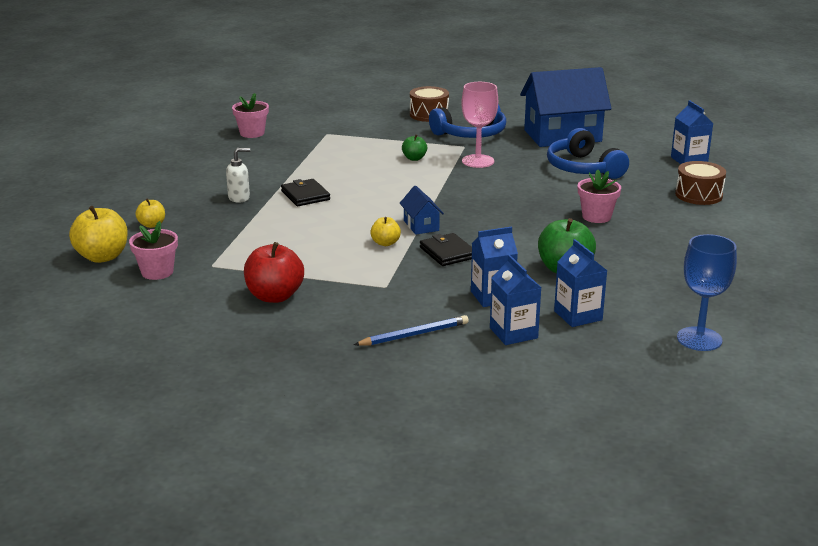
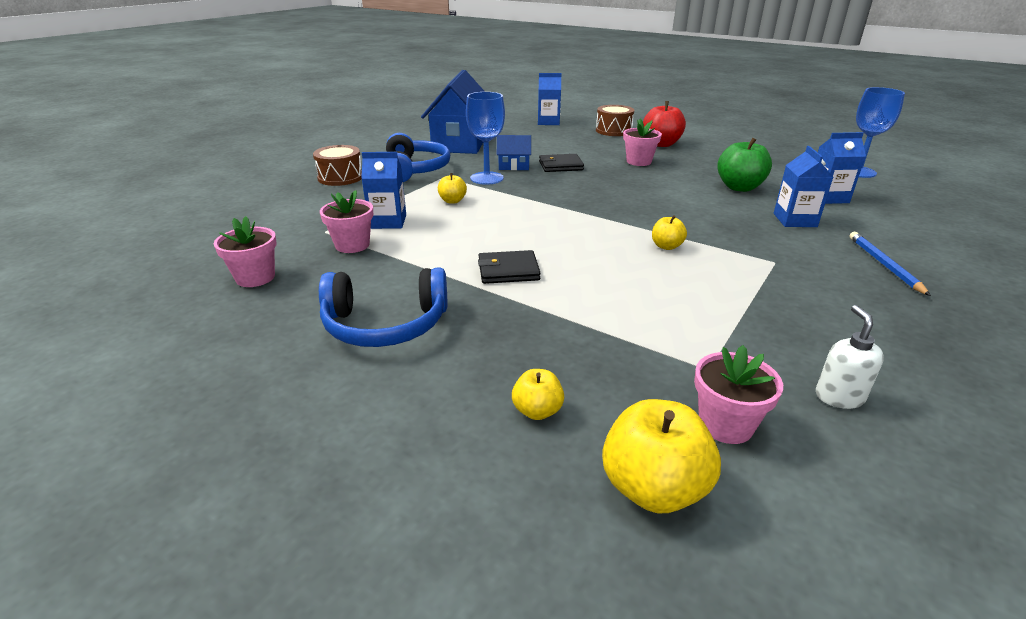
camera: 70 degrees left, 5 degrees up
(239, 198) = (482, 317): white soap dispenser -> white soap dispenser (839, 396)
(274, 296) = (805, 330): red apple -> red apple (661, 144)
(312, 145) = (352, 245): none -> pink flower pot
(414, 158) = (452, 201): green apple -> yellow apple
(421, 225) = (628, 224): blue house -> blue house (513, 166)
(448, 253) = (697, 222): black wallet -> black wallet (560, 166)
(478, 161) = (487, 178): pink goblet -> blue goblet
(513, 333) = (867, 224): blue carton -> blue carton (388, 221)
(583, 168) = (537, 149): blue headphones -> blue headphones (385, 324)

